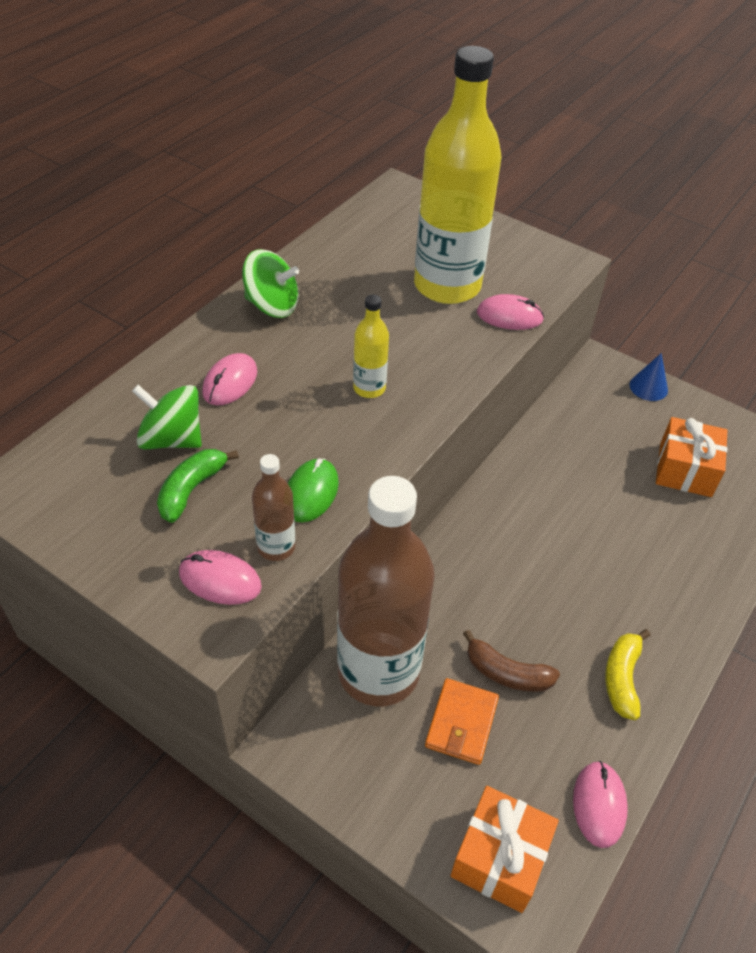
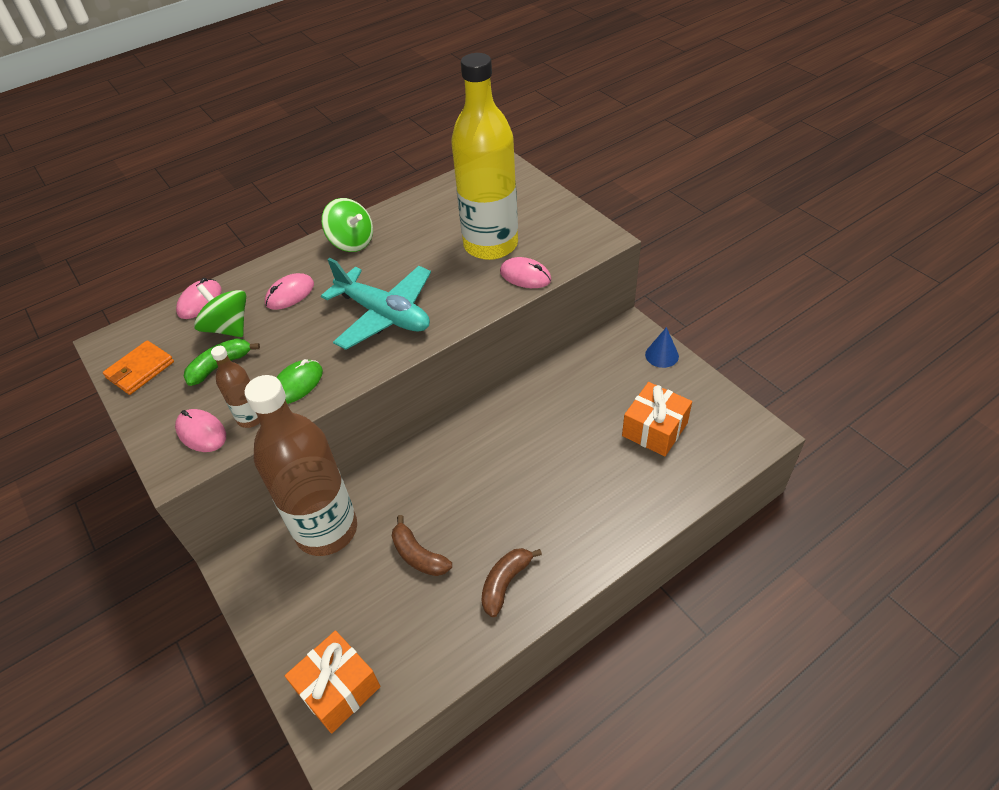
camera: 25 degrees right, 0 degrees up
(369, 388) = (384, 315): yellow bottle -> turquoise plane
(461, 723) = (364, 583): orange wallet -> orange wallet (140, 370)
(599, 805) = (433, 673): pink mouse -> pink mouse (200, 301)
(622, 678) = (505, 583): yellow banana -> brown banana

